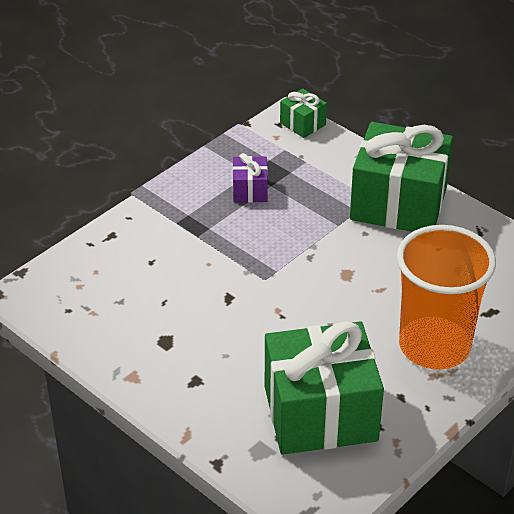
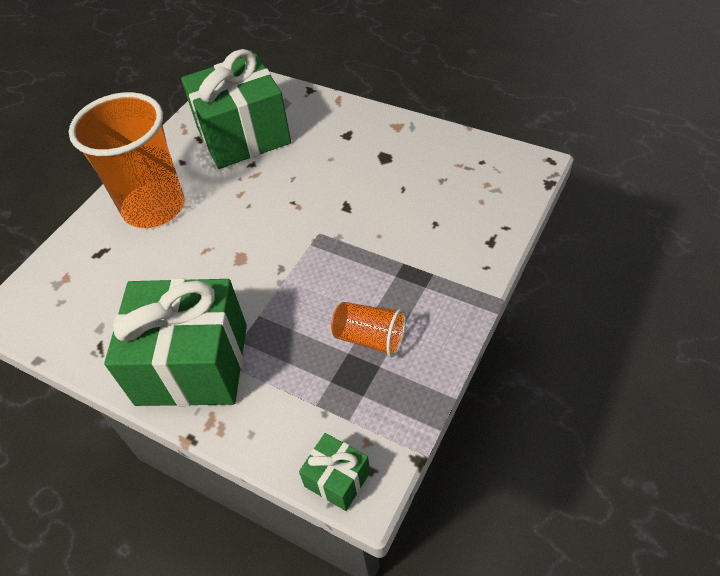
camera: 170 degrees right, 10 degrees up
(250, 190) = (370, 338): purple gift -> orange cup

